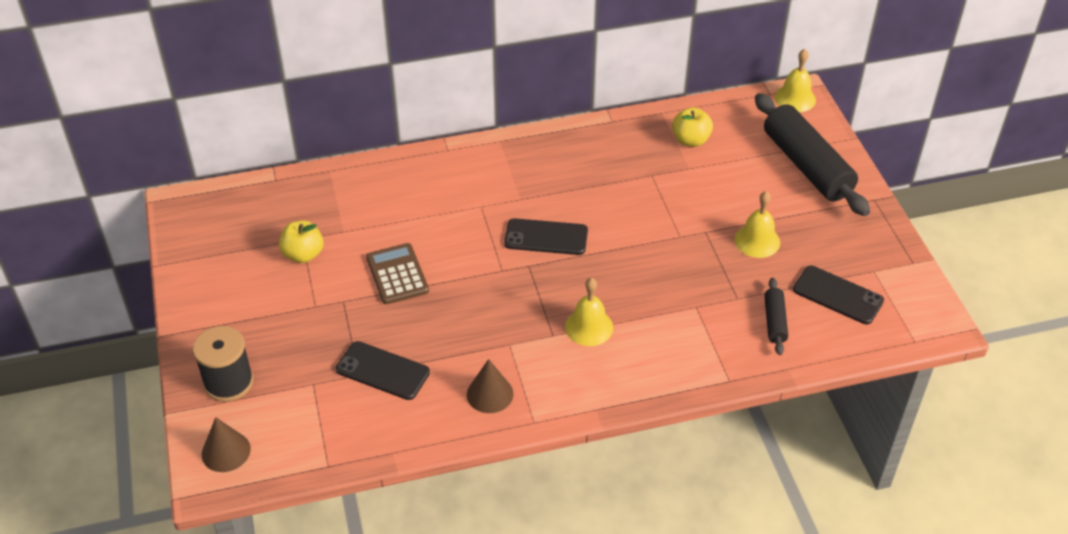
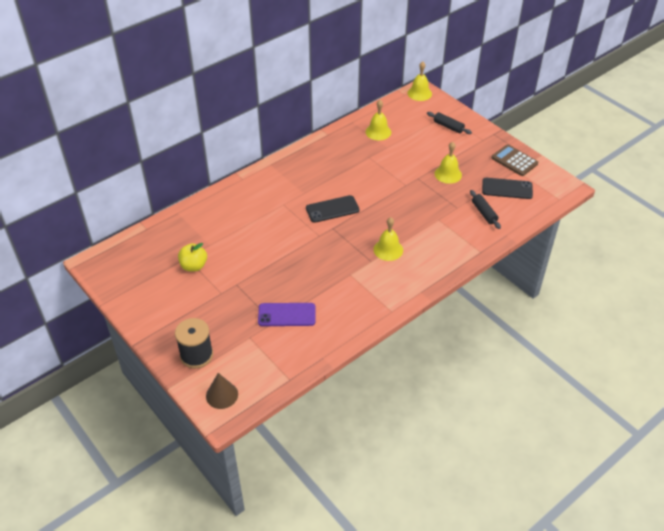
camera: 25 degrees left, 0 degrees up
(382, 371) = (286, 315): black phone -> purple phone
(397, 274) = (259, 258): brown calculator -> brown calculator (514, 161)
(490, 394) = (357, 305): brown cone -> none
(690, 140) = (378, 132): yellow apple -> yellow bell
(806, 166) = (448, 127): black rolling pin -> black rolling pin, size x0.46

